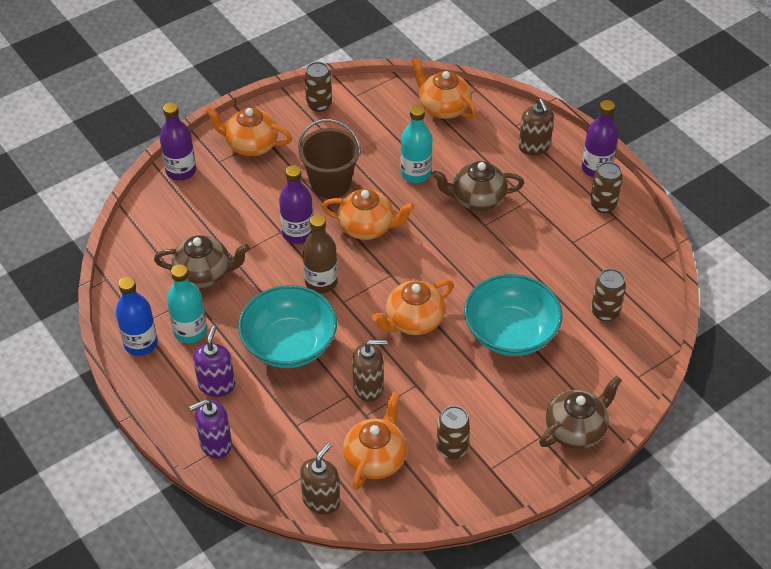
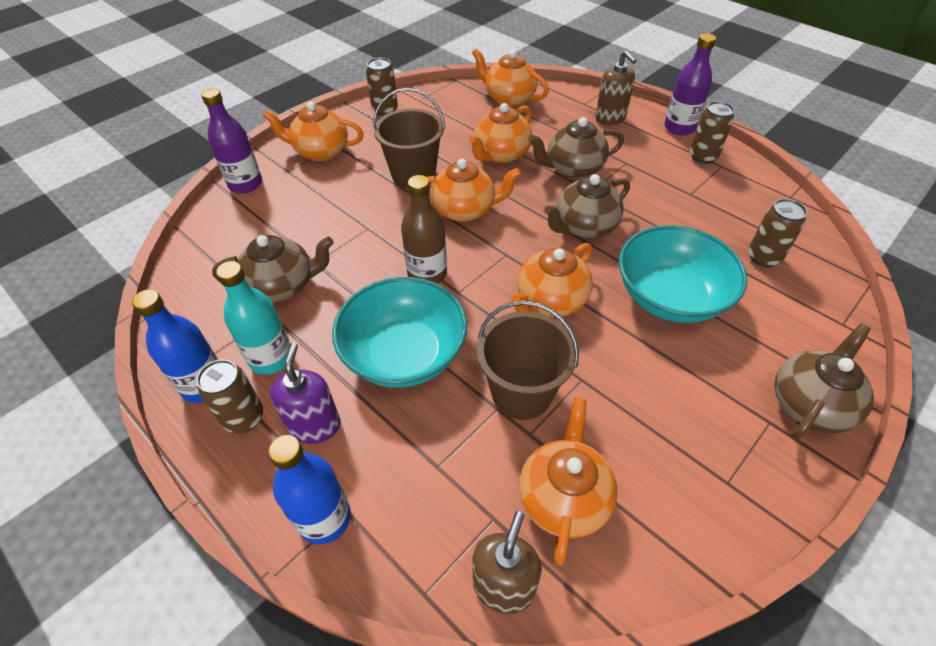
camera: 10 degrees left, 0 degrees up
(215, 444) = (324, 518): purple soap dispenser -> blue bottle
(298, 233) = (388, 226): purple bottle -> none
(368, 387) = (521, 393): brown soap dispenser -> brown bucket
(415, 173) = (501, 154): turquoise bottle -> orange teapot
(452, 448) = (663, 462): brown can -> brown can (244, 418)
(464, 259) = (584, 227): none -> brown teapot

